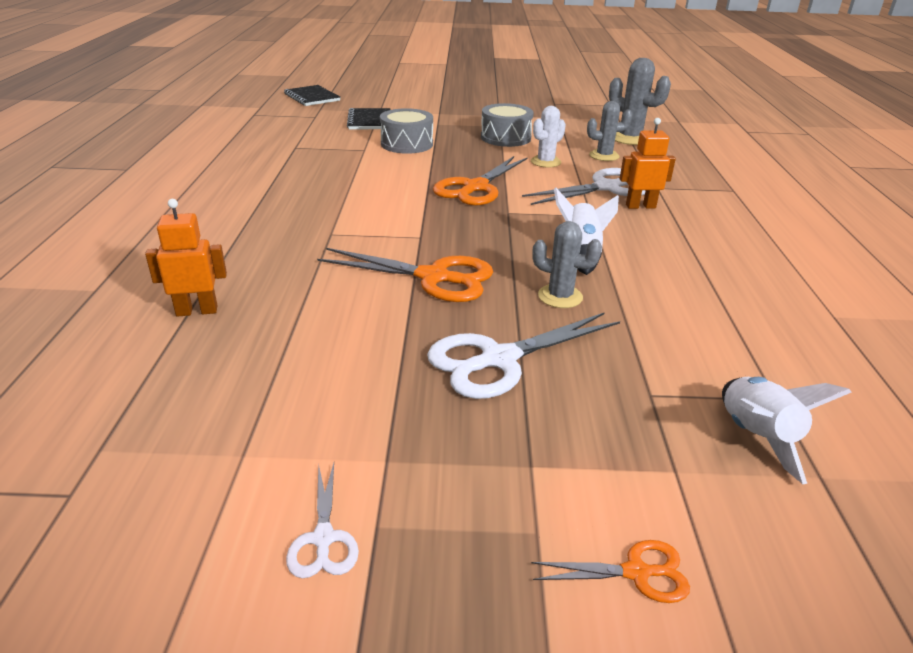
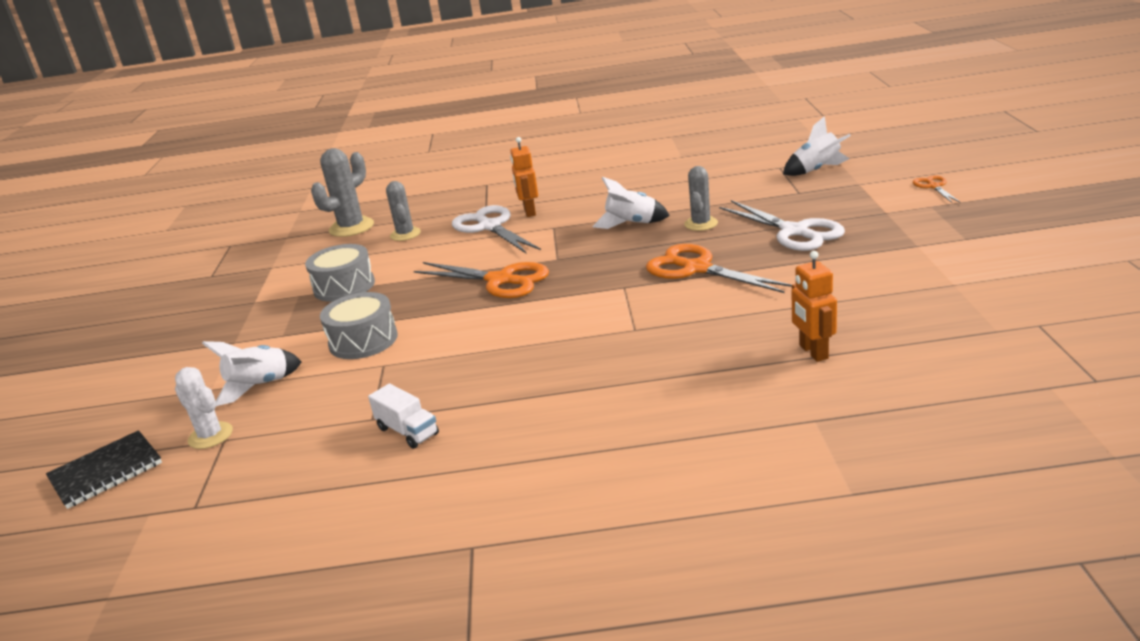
camera: 90 degrees left, 5 degrees down
(267, 156) = (407, 431): none -> white truck
(323, 539) = (987, 248): white scissors -> none
(370, 121) = (259, 386): black notebook -> white rocket
(434, 277) = (696, 268): orange scissors -> orange scissors turned 60 degrees counterclockwise
(545, 162) = (424, 258): white cactus -> white cactus (210, 436)

